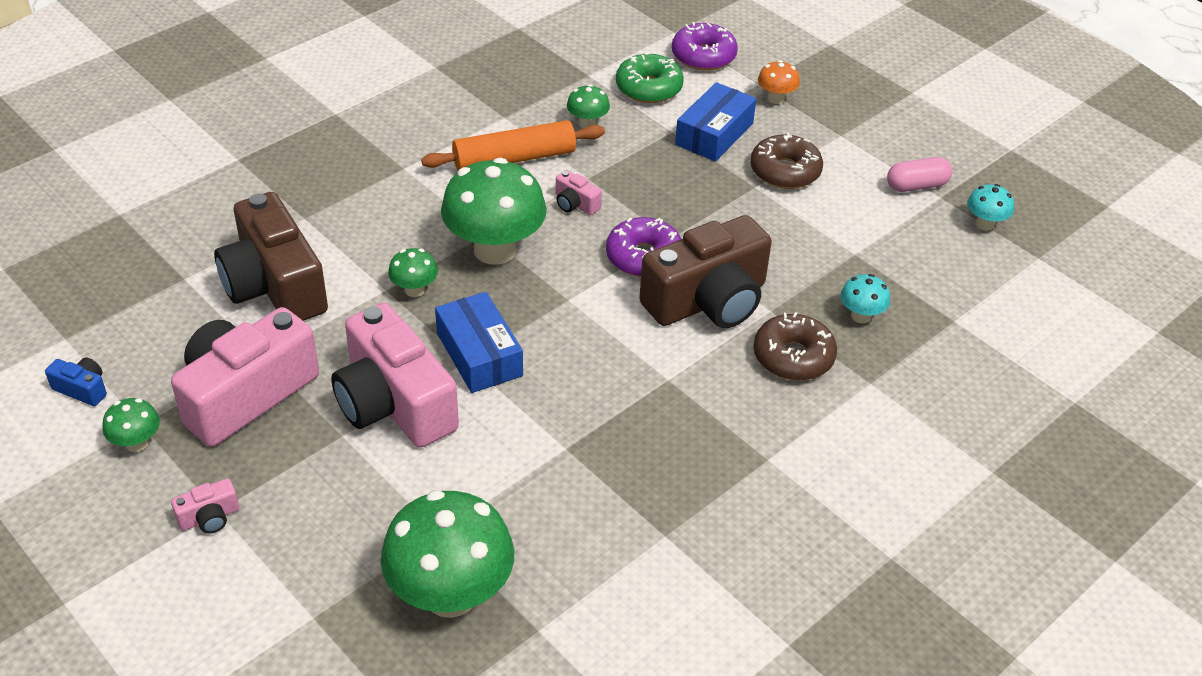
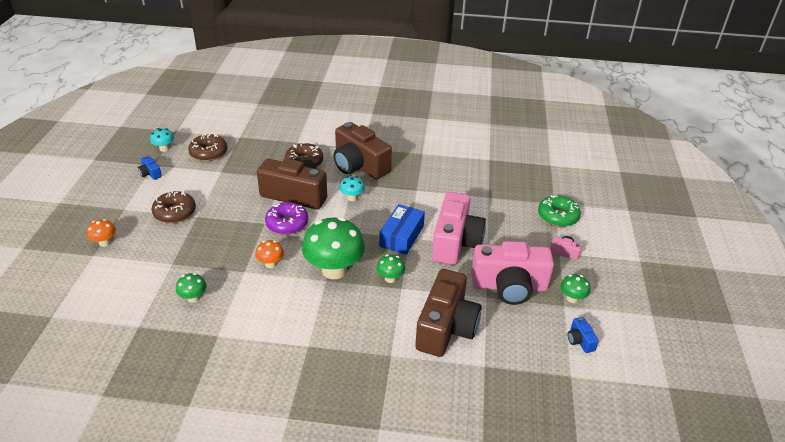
camera: 130 degrees left, 5 degrees down
(450, 595) = (505, 181): green mushroom -> none
(514, 158) = (254, 307): orange rolling pin -> none
(575, 204) = (271, 264): pink camera -> orange mushroom
(649, 88) = (133, 293): green donut -> green donut (558, 216)
(703, 56) = (76, 289): purple donut -> none
(714, 134) = (161, 248): blue box -> none
(714, 419) = (359, 165): none -> brown camera
(861, 316) = (261, 156): turquoise mushroom -> turquoise mushroom (352, 198)
(916, 186) = (150, 173): pink capsule -> blue camera
(927, 264) = (208, 153): none -> brown donut

